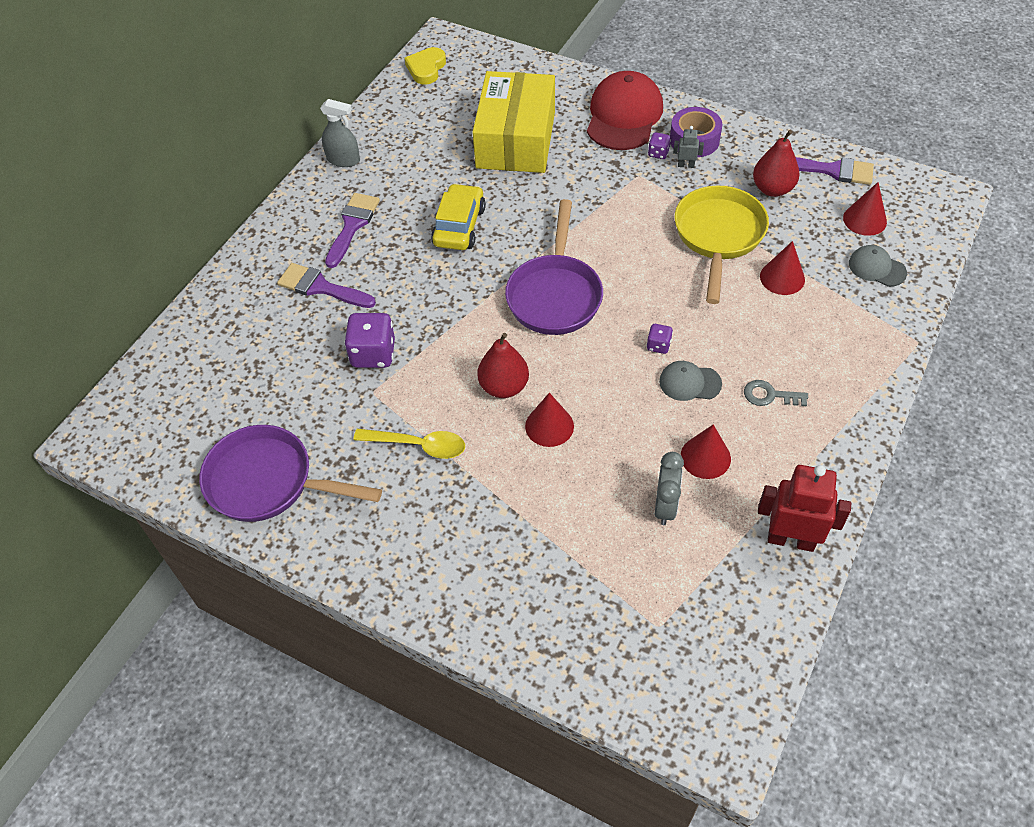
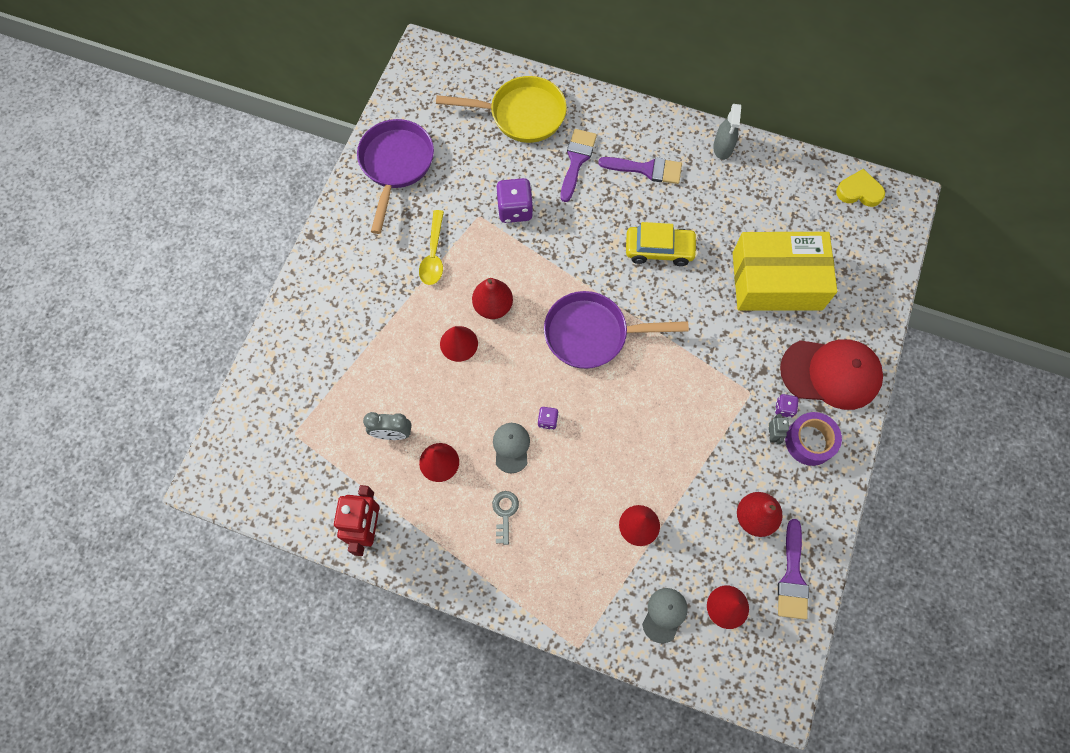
camera: 80 degrees right, 15 degrees up
(718, 236) = (682, 467): yellow pan -> yellow pan (521, 114)

